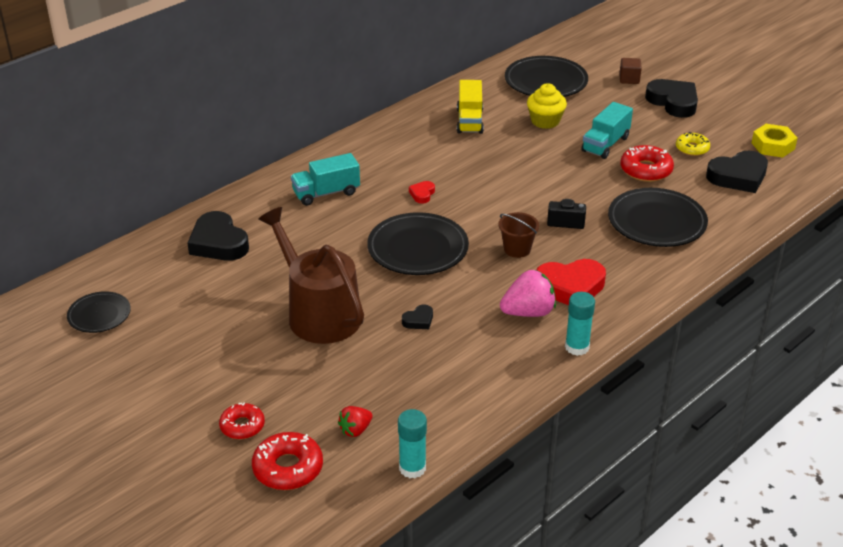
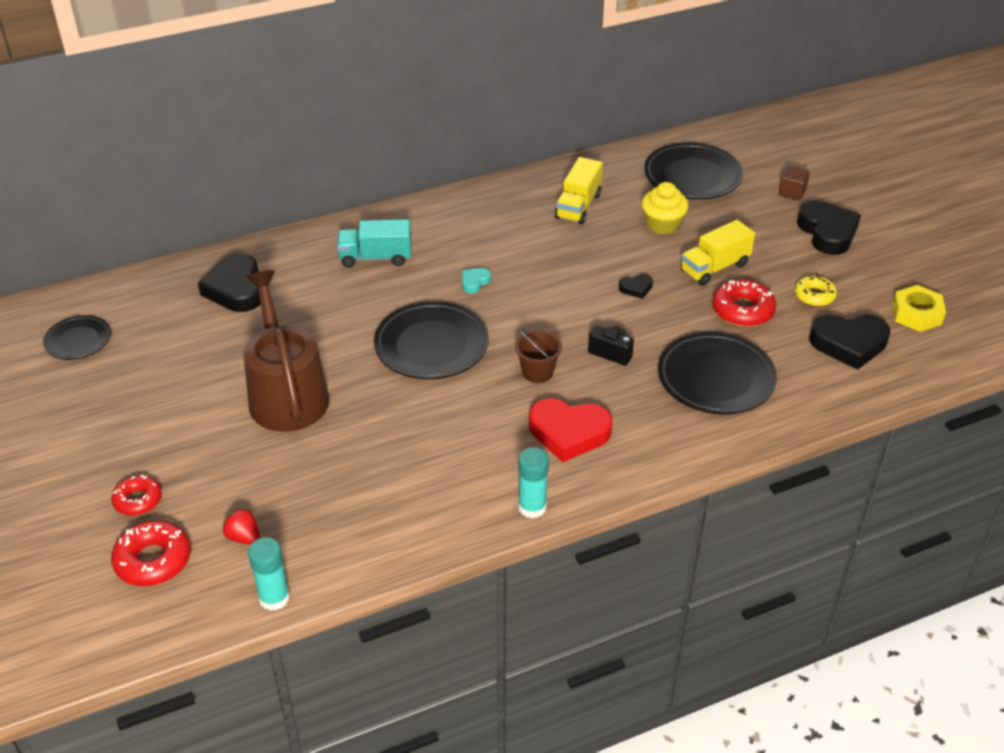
camera: 20 degrees right, 5 degrees up
(355, 430) = (244, 537): red strawberry -> red strawberry turned 60 degrees clockwise
(418, 320) = (382, 429): black heart -> black heart (636, 288)
(422, 194) = (474, 282): red heart -> turquoise heart
(528, 312) = (504, 451): pink strawberry -> none
(605, 144) = (714, 268): turquoise truck -> yellow truck

